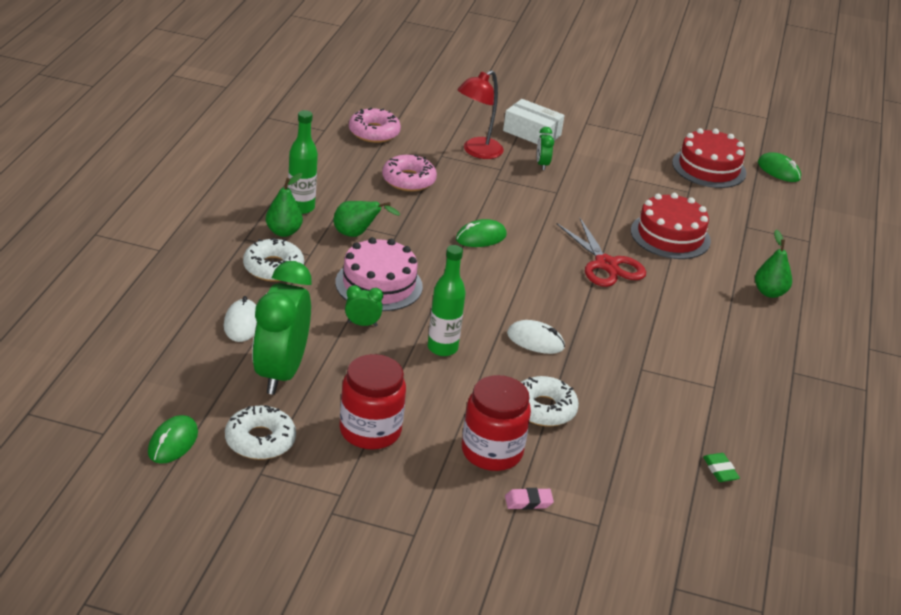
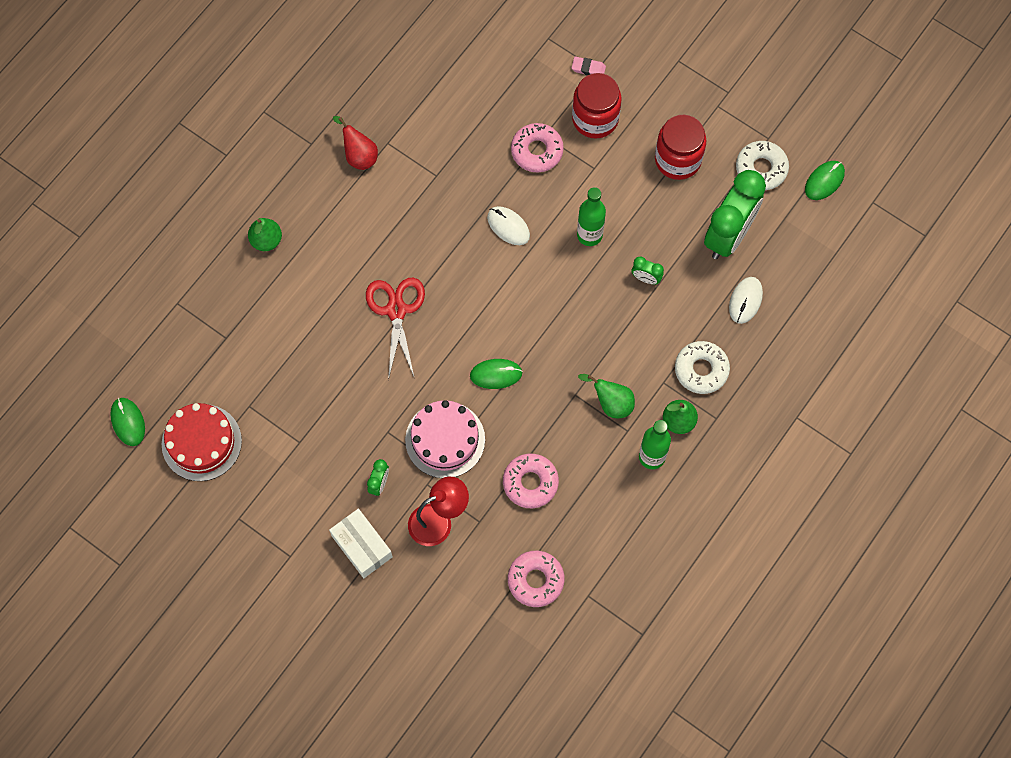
camera: 155 degrees left, 35 degrees up
(379, 284) = (615, 326): pink cake -> pink cake (445, 439)
(543, 409) = (537, 151): white donut -> pink donut
(670, 236) = (311, 339): red cake -> none
(720, 470) = (434, 62): green eraser -> none
(735, 371) = (359, 155): none -> red pear

